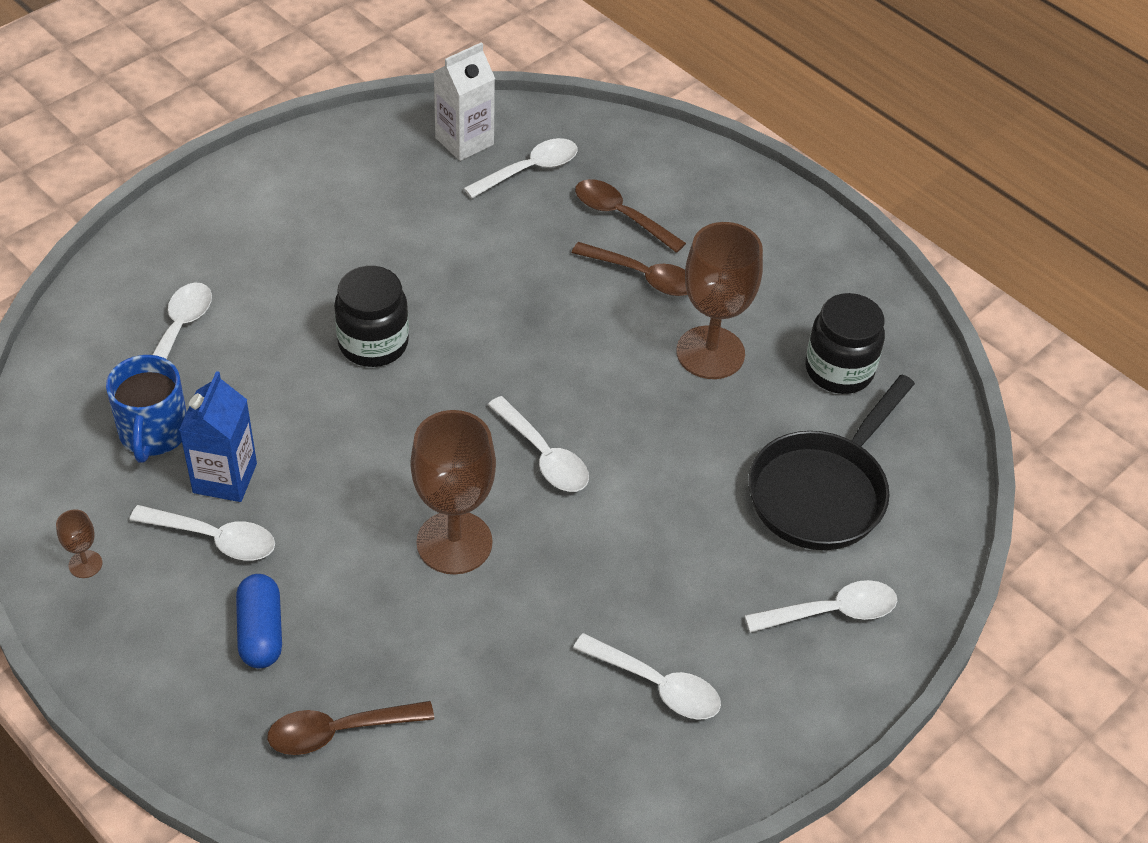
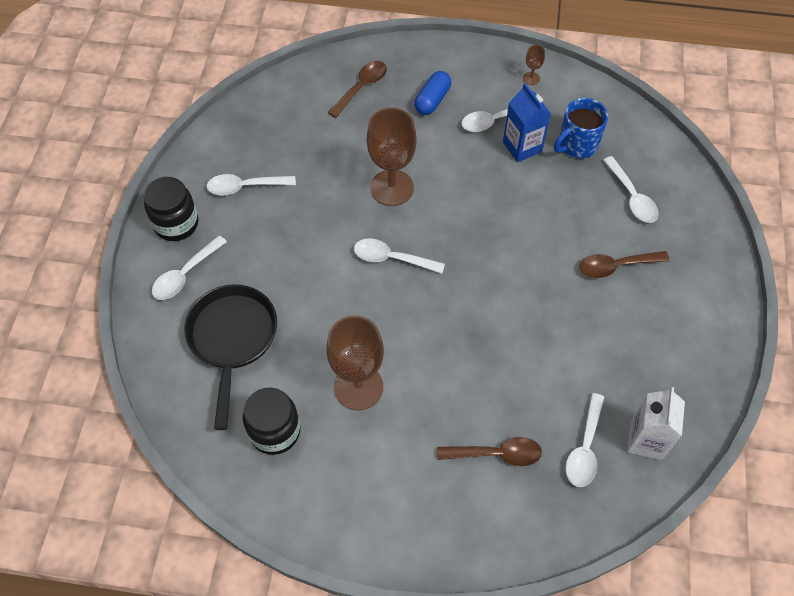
camera: 145 degrees right, 10 degrees up
(153, 433) = (577, 144): blue mug -> blue mug turned 90 degrees counterclockwise
(260, 632) = (432, 100): blue capsule -> blue capsule turned 75 degrees clockwise
(373, 343) = (537, 259): black jar -> black jar (176, 224)
(643, 276) = (441, 414): brown spoon -> brown spoon (616, 266)

